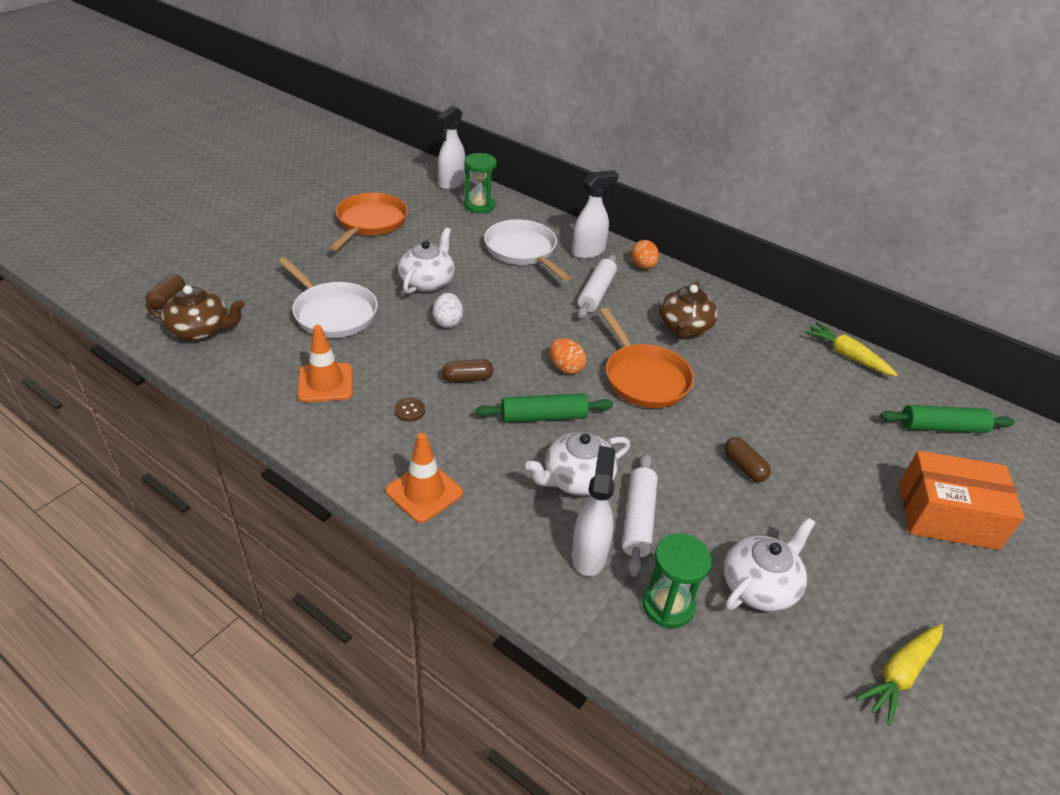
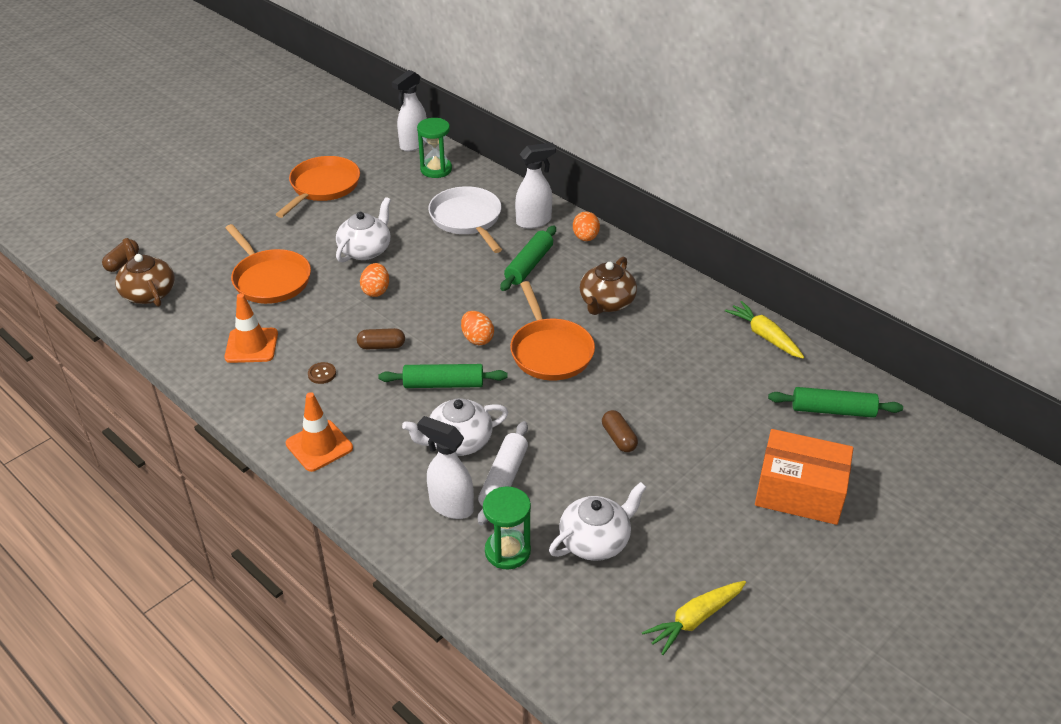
camera: 10 degrees right, 0 degrees up
(201, 330) = (148, 293): brown teapot -> brown teapot turned 135 degrees counterclockwise
(332, 313) = (270, 279): white pan -> orange pan
(448, 322) = (376, 291): white egg -> orange egg
(589, 554) = (450, 506): white spray bottle -> white spray bottle turned 75 degrees counterclockwise
(596, 293) = (529, 265): white rolling pin -> green rolling pin

